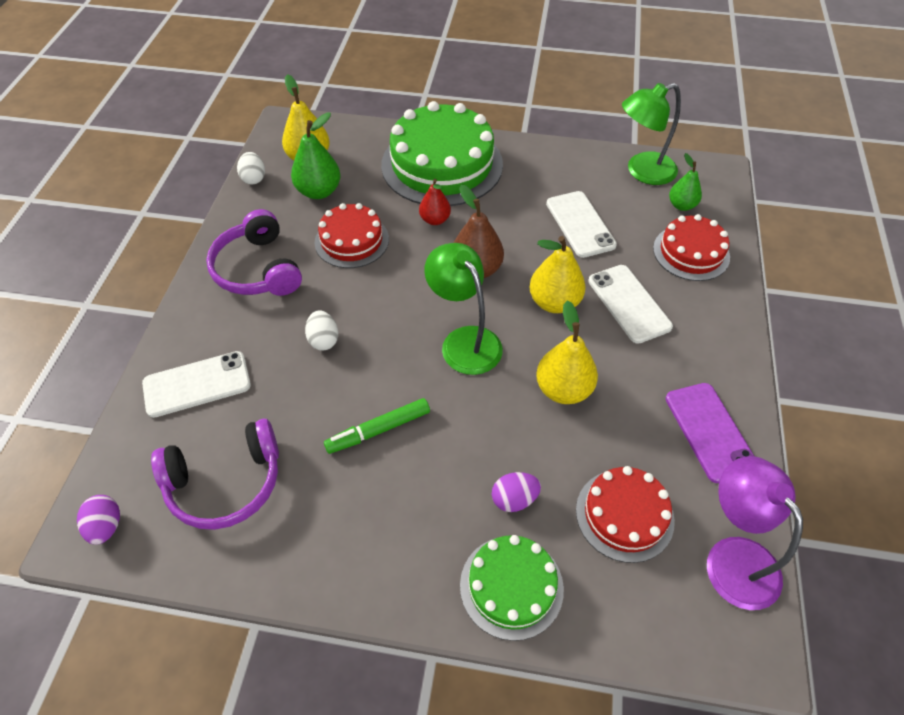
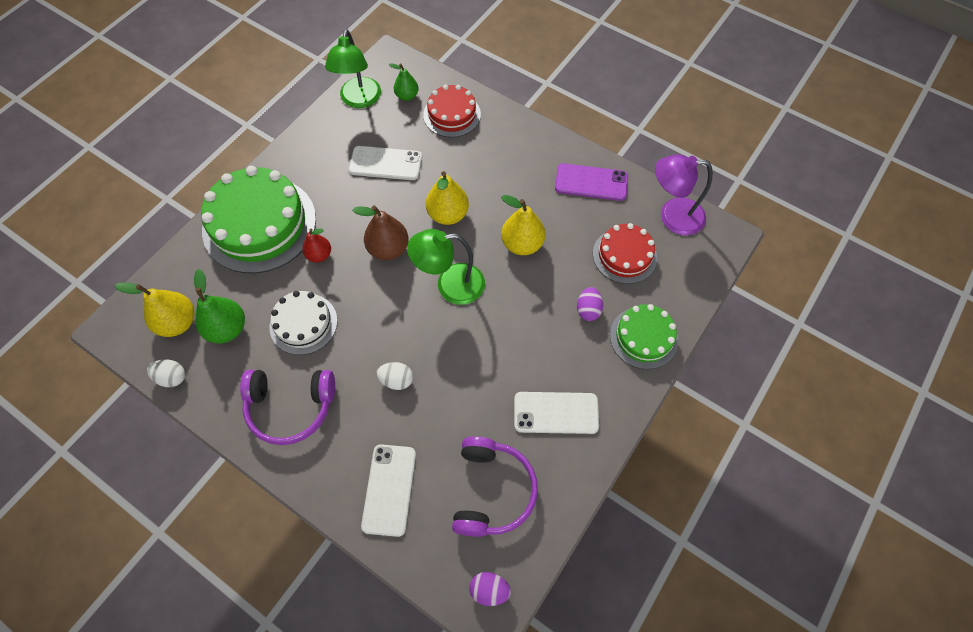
camera: 65 degrees left, 10 degrees up
(351, 240) = (303, 323): red cake -> white cake
(378, 430) = (497, 371): green marker -> none
(629, 303) = (474, 172): white phone -> white phone (556, 413)

